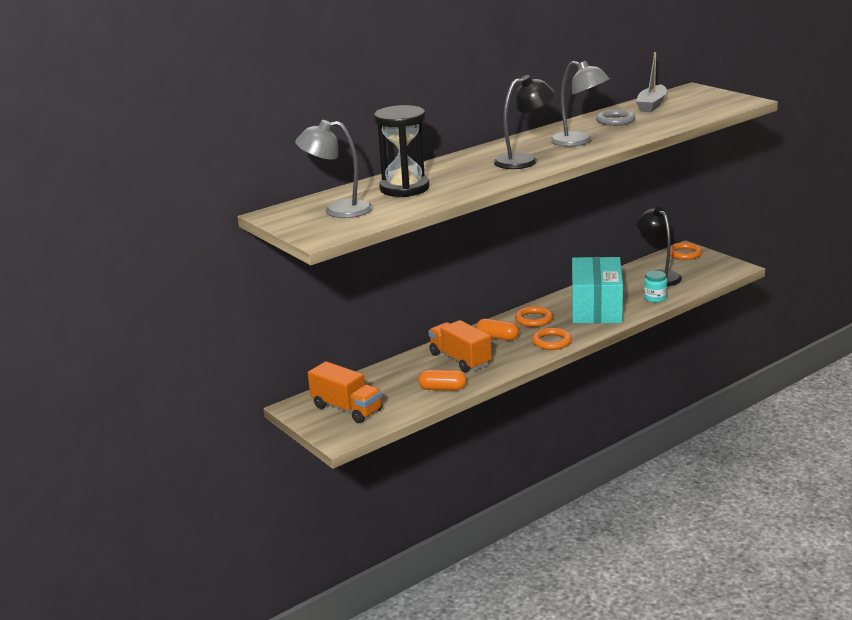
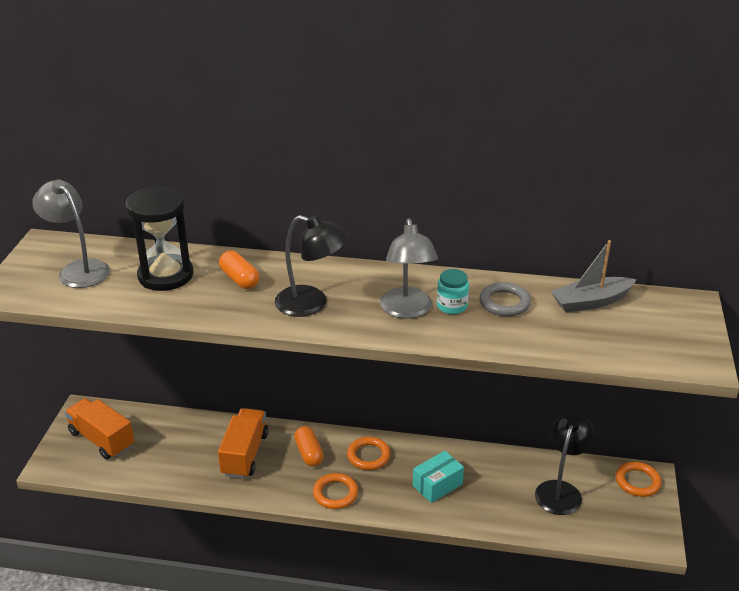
camera: 45 degrees right, 10 degrees up
(347, 409) = (102, 439): orange truck -> orange truck turned 135 degrees clockwise
(442, 388) = (182, 475): orange capsule -> orange capsule (239, 279)
(596, 308) = (437, 485): turquoise box -> turquoise box, size x0.50
(655, 298) = (506, 516): turquoise jar -> turquoise jar (452, 306)

